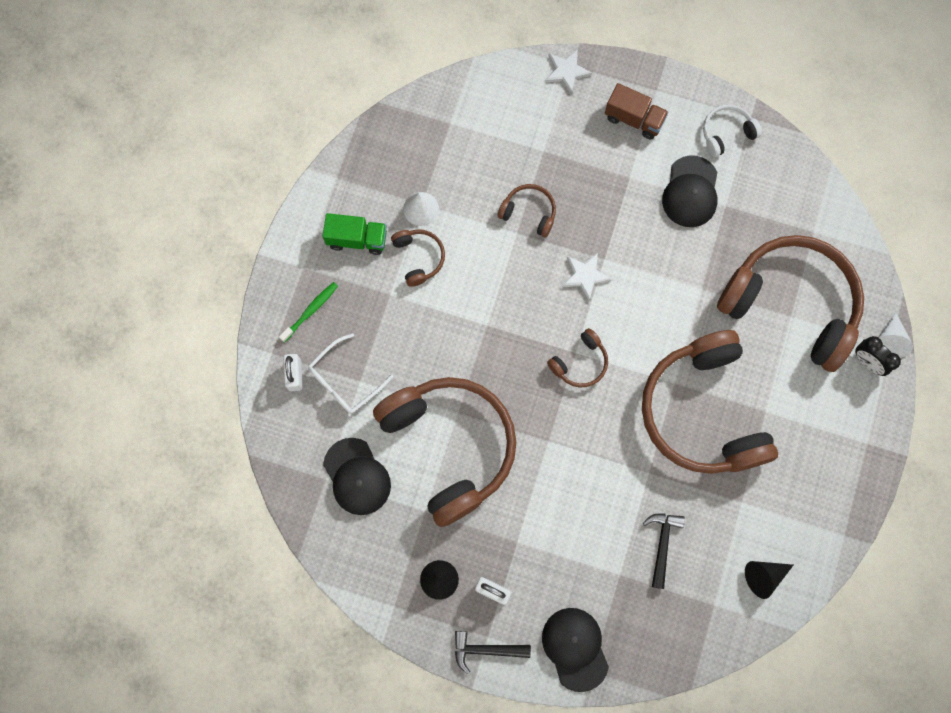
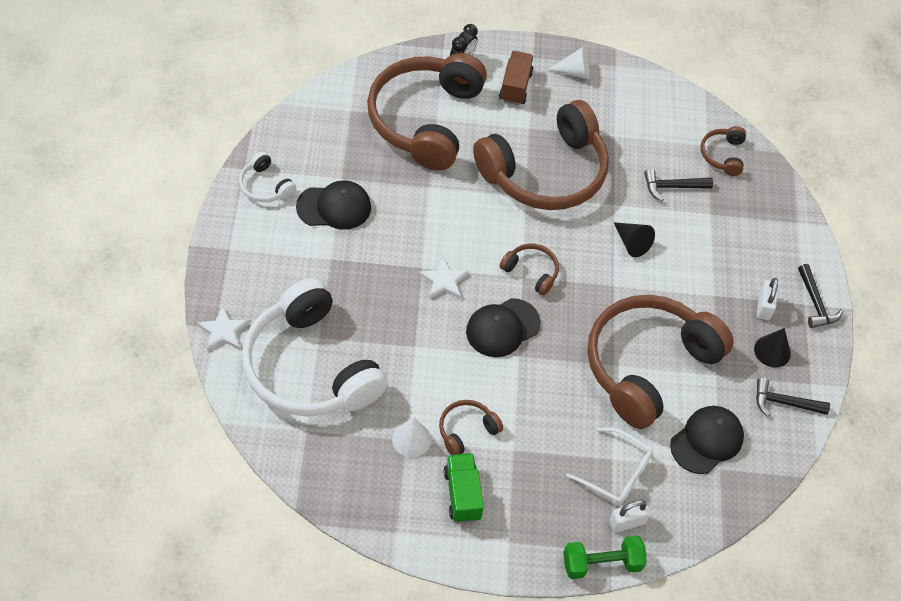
camera: 110 degrees left, 20 degrees down
(262, 341) = (602, 564): none -> green dumbbell
(311, 311) = (554, 523): green toothbrush -> none
(379, 570) = (784, 403): none -> black hammer
(513, 137) = (309, 367): none -> white headphones
(529, 212) = (390, 339): brown headphones -> brown headphones (722, 155)
(575, 648) = (785, 237): black cap -> black cap (502, 328)
(634, 119) = (266, 264): brown truck -> brown truck (515, 87)
(764, 576) = (670, 114): black cone -> black cone (631, 243)
(889, 340) = (438, 50): white cone -> white cone (574, 72)

